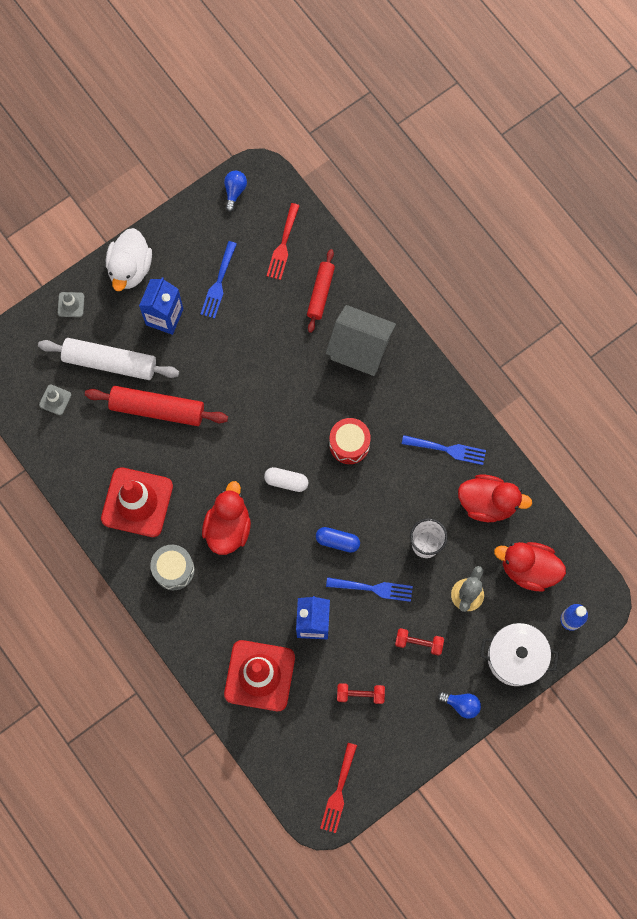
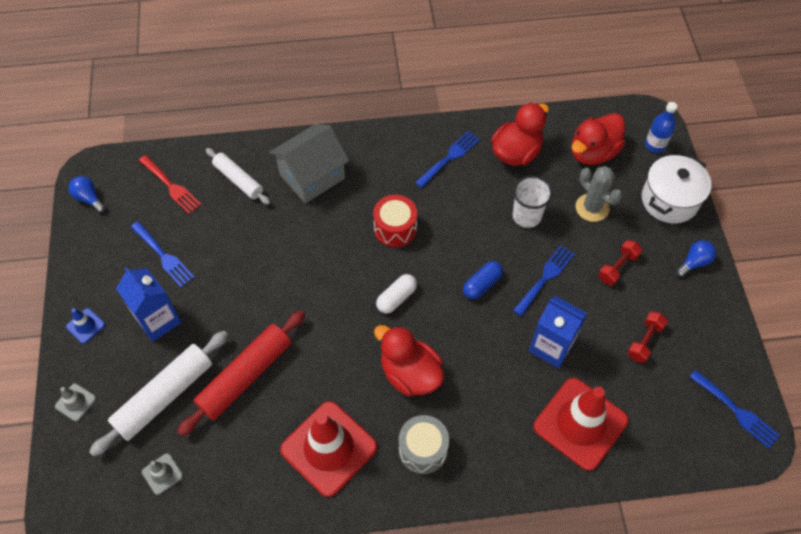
camera: 60 degrees left, 15 degrees down
(130, 268) = (85, 326): white duck -> blue traffic cone
(320, 293) = (238, 180): red rolling pin -> white rolling pin
(338, 791) = (736, 411): red fork -> blue fork

